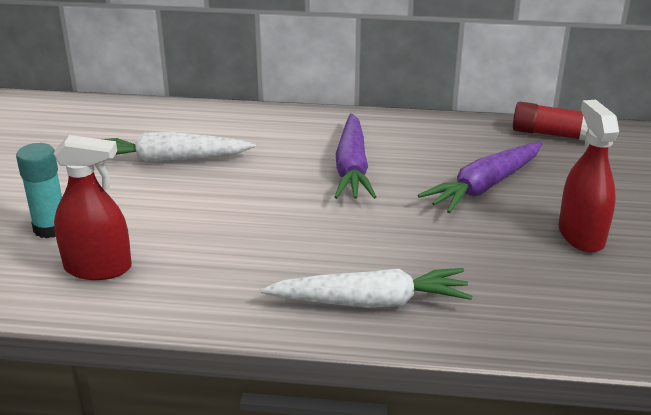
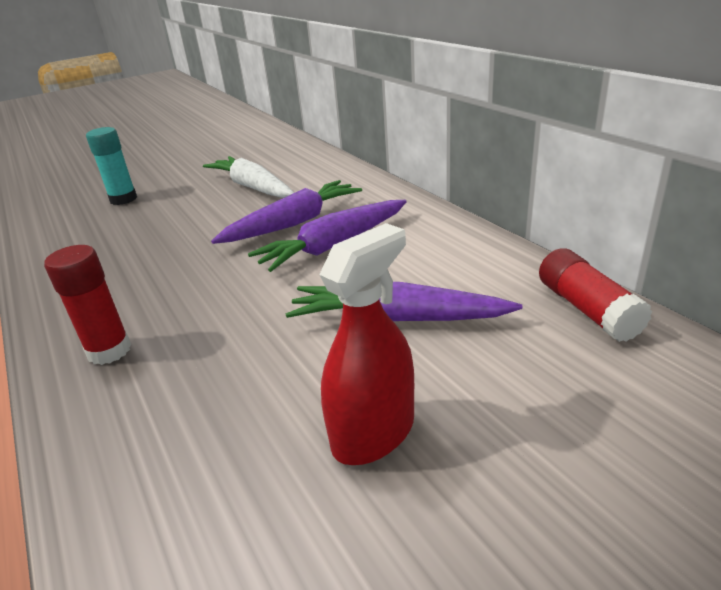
camera: 55 degrees right, 0 degrees up
(98, 268) = (85, 231): red spray bottle -> none
(284, 168) = (293, 223): none -> purple carrot
(370, 302) = (109, 351): white carrot -> red glue stick

